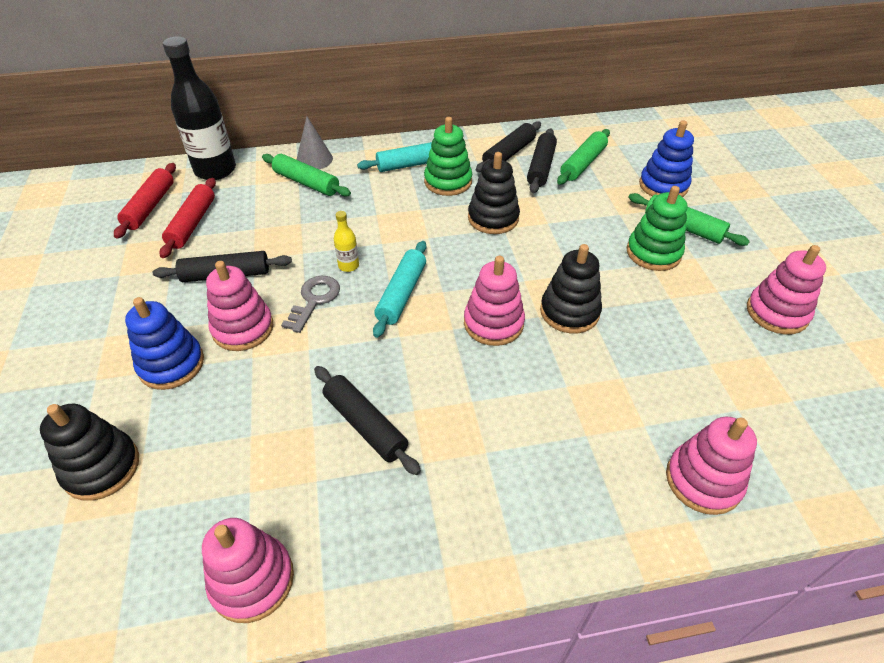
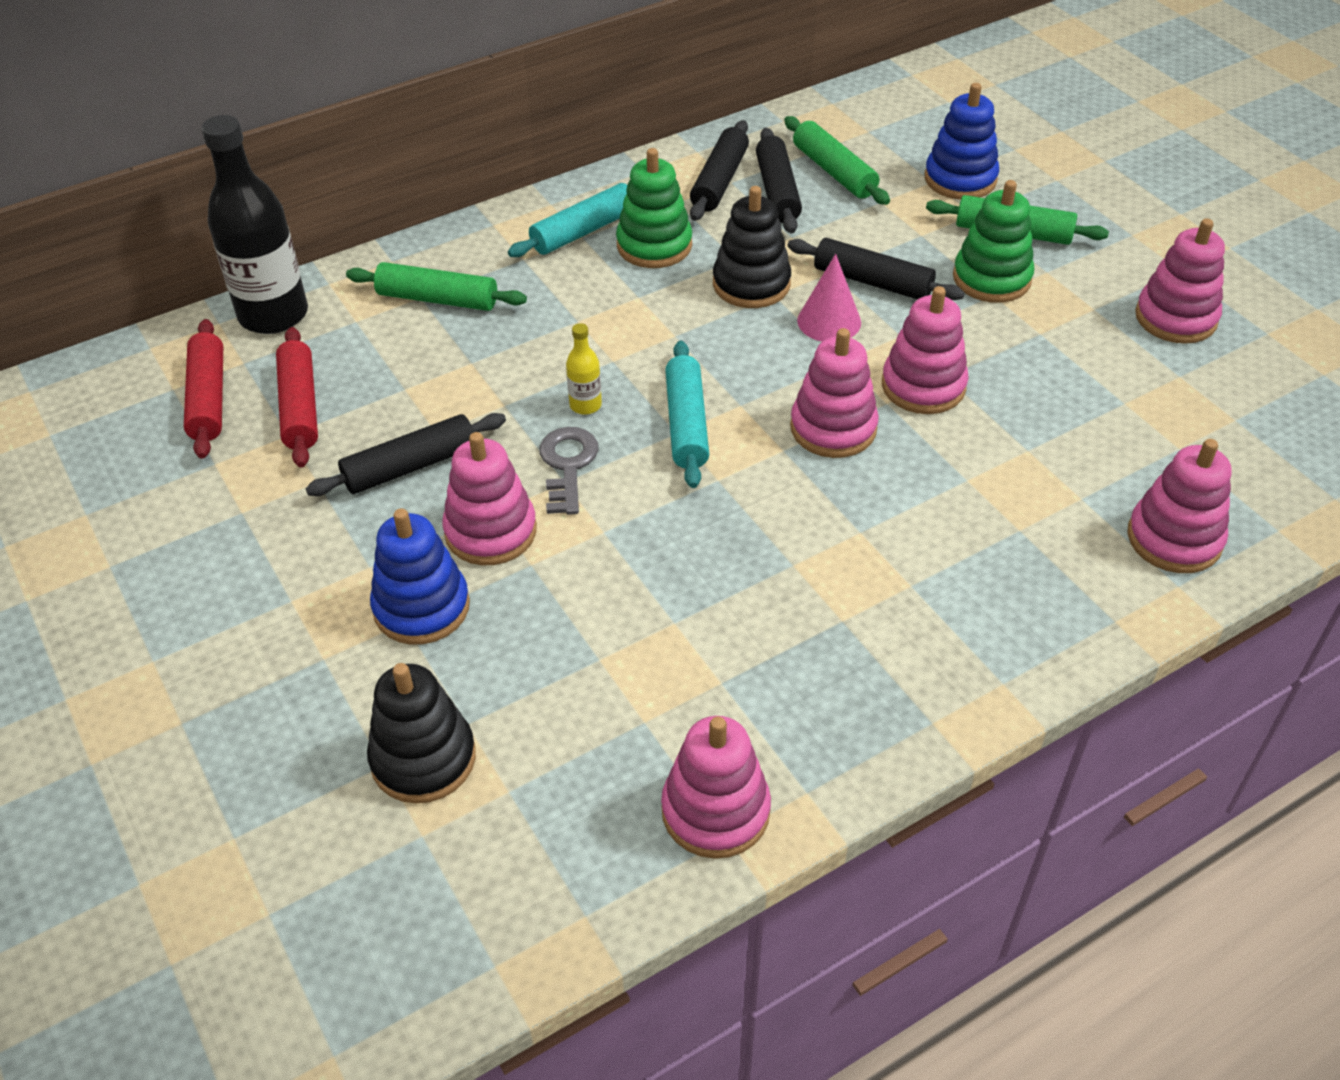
camera: 20 degrees left, 0 degrees up
(314, 159) = (424, 259): grey cone -> none
(365, 425) = (741, 600): black rolling pin -> black rolling pin (872, 282)
(529, 253) = (829, 321): none -> pink cone
(569, 312) = (923, 386): black stacking toy -> pink stacking toy
(582, 163) = (834, 171): green rolling pin -> green rolling pin turned 45 degrees counterclockwise

